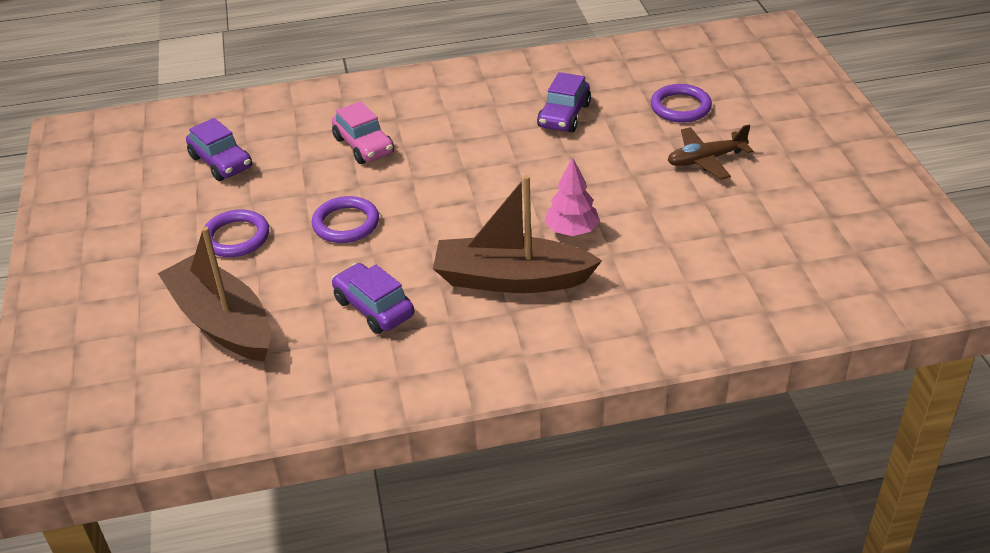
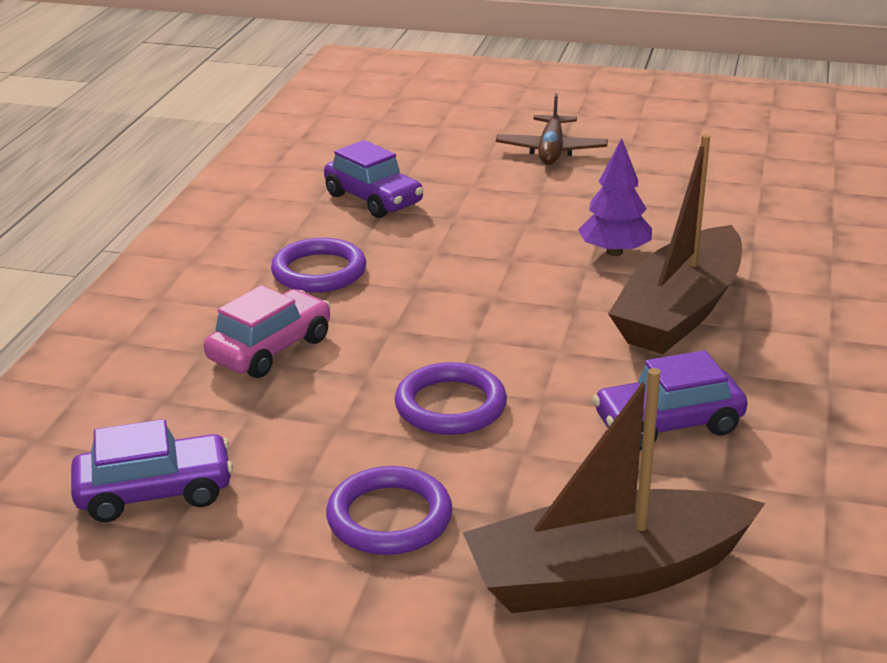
camera: 65 degrees left, 10 degrees down
(364, 146) = (270, 349): pink car -> pink car turned 45 degrees counterclockwise
(572, 231) = (614, 252): pink tree -> purple tree
(680, 107) = (437, 137): purple ring -> purple ring (319, 271)

